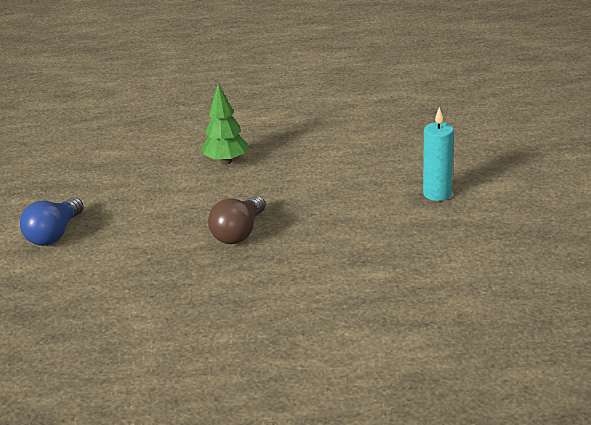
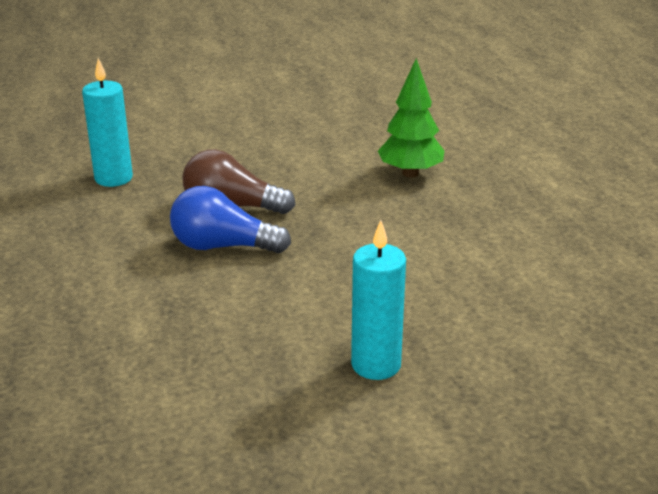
camera: 75 degrees right, 0 degrees up
(54, 234) = (215, 103): blue light bulb -> blue light bulb (223, 246)
(164, 286) = (113, 178): none -> turquoise candle

